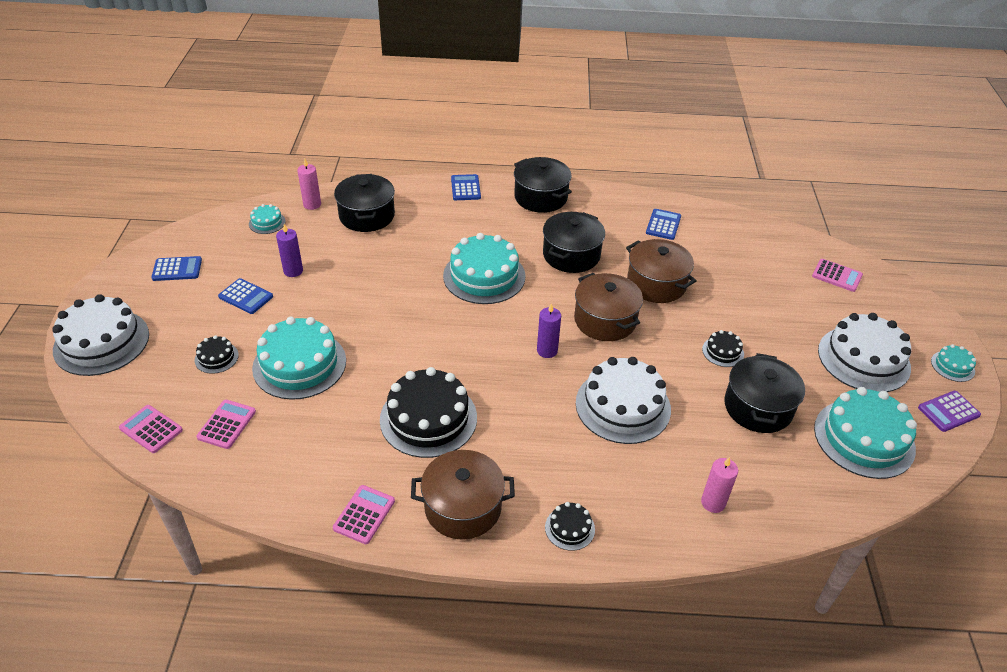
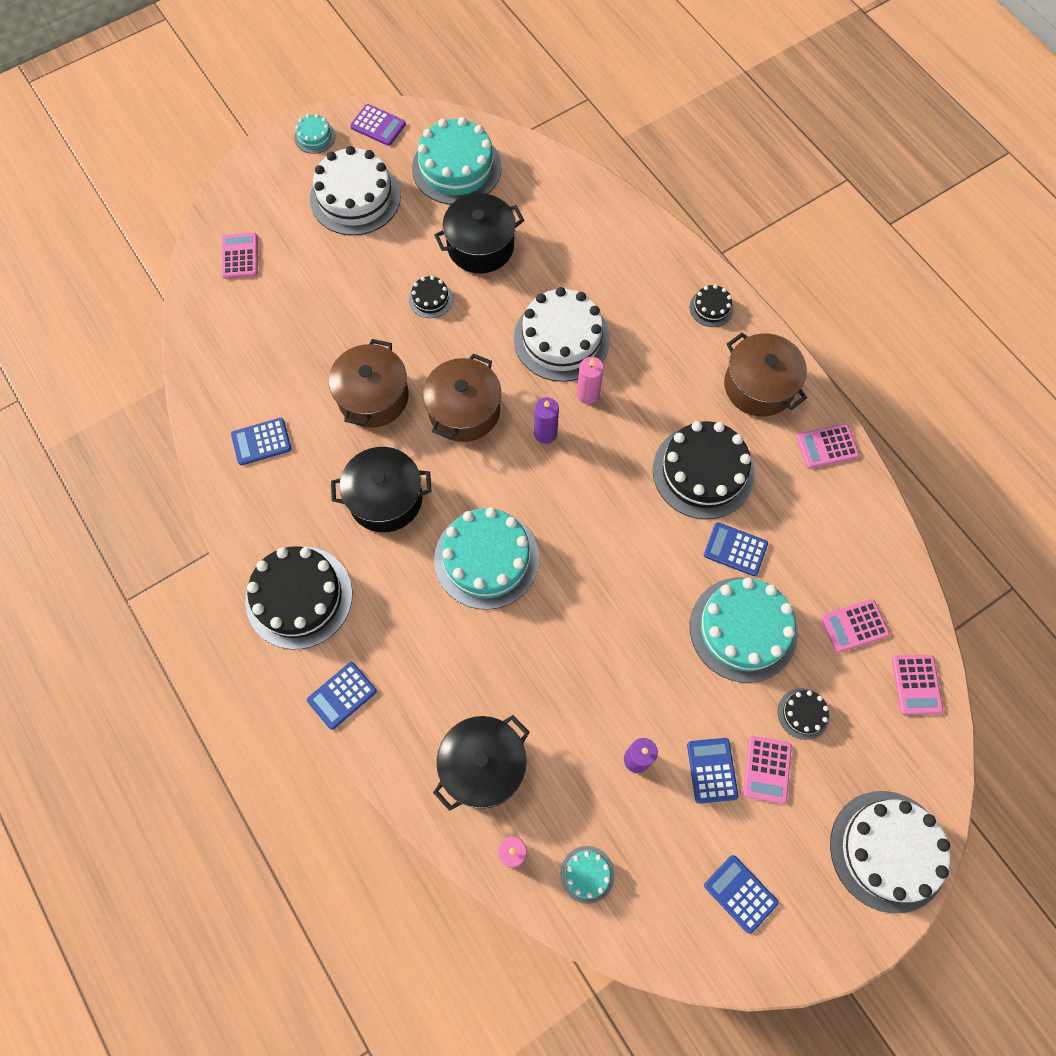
camera: 125 degrees left, 25 degrees up
(213, 319) = (766, 769): none -> pink calculator
(353, 397) = (735, 549): none -> blue calculator
(540, 197) = (299, 597): black pot -> black cake
(713, 503) = (607, 234): pink candle -> pink candle (588, 394)

